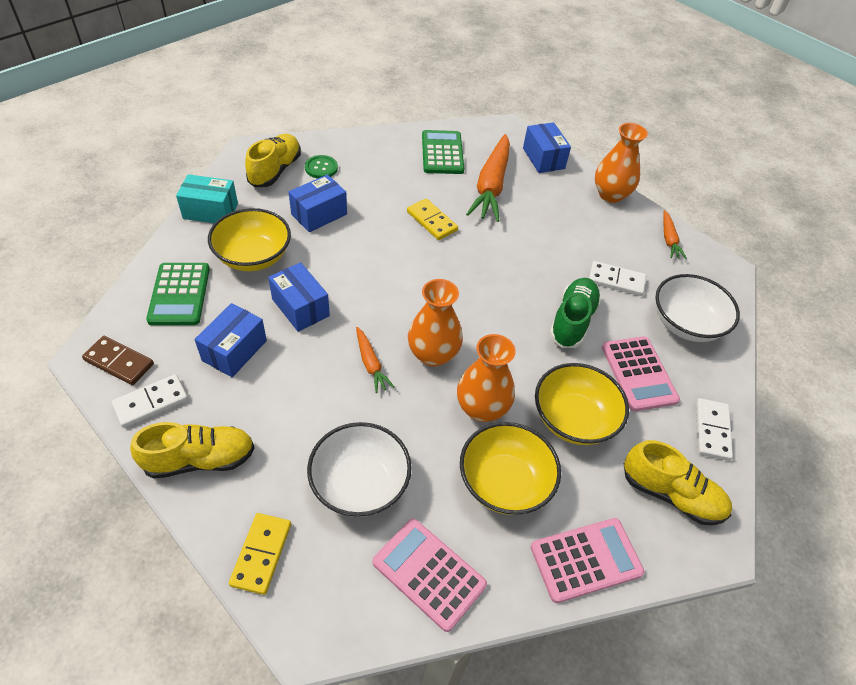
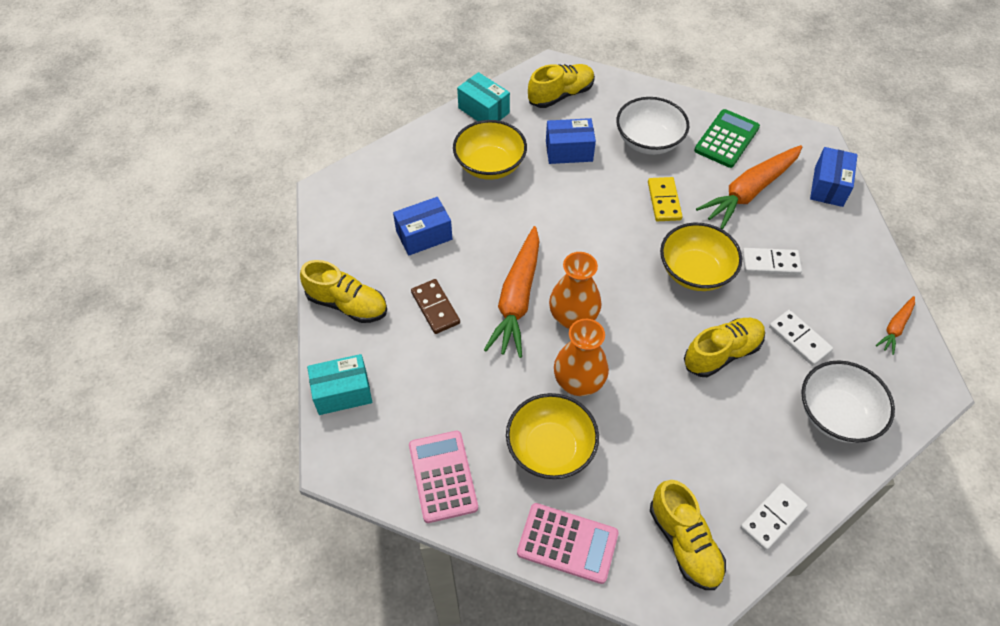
camera: 40 degrees right, 5 degrees up
(119, 362) = (341, 204): brown domino -> brown domino (435, 308)
(151, 402) = (343, 245): white domino -> white domino (770, 263)
(179, 294) = (415, 171): green calculator -> none
(261, 554) = (342, 392): yellow domino -> turquoise box
(300, 307) = (496, 225): blue box -> none
(321, 168) = (602, 108): green button -> none
(360, 484) = (442, 384): white bowl -> white bowl (648, 141)
(371, 364) = (517, 299): orange carrot -> orange carrot, size x2.05
(572, 321) = (722, 353): green shoe -> yellow shoe
(573, 419) = (650, 434): yellow bowl -> yellow bowl (695, 271)
(610, 195) = (870, 254): orange vase -> none
(639, 373) = (745, 431): pink calculator -> none

